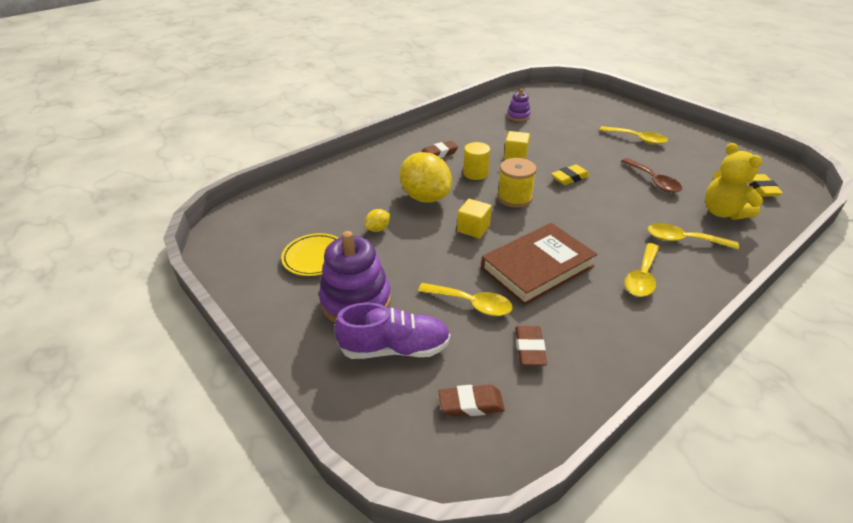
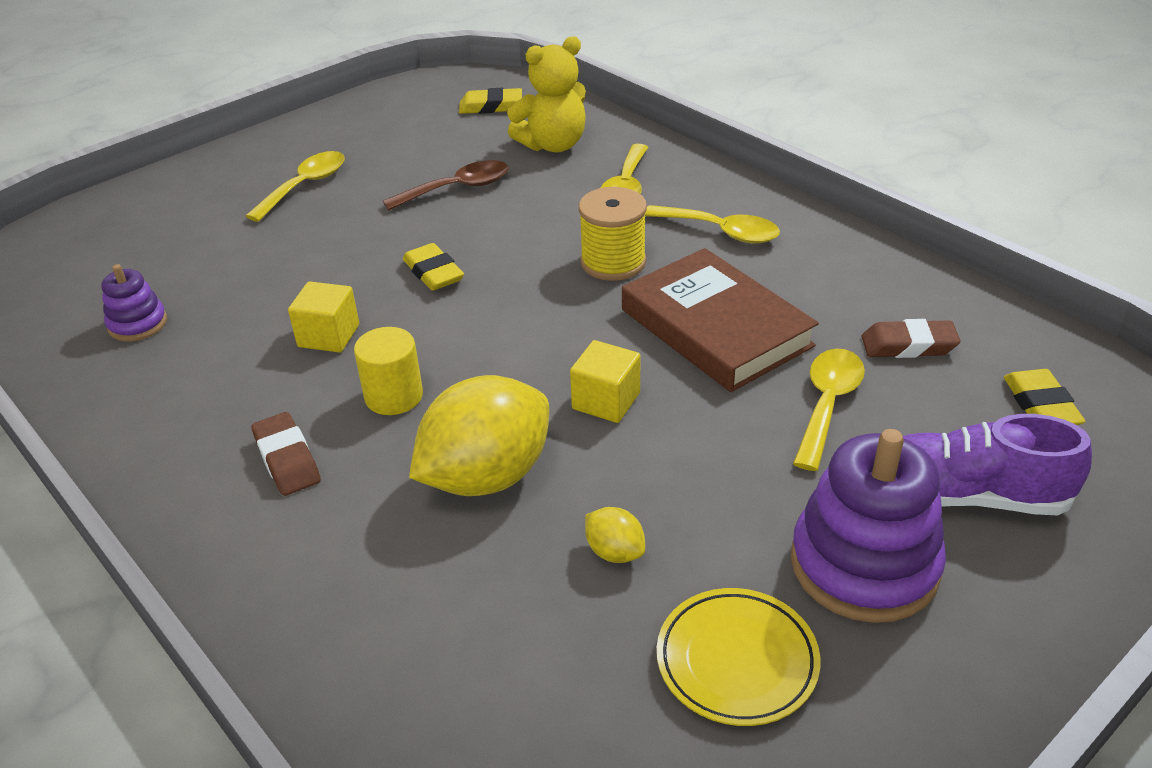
camera: 90 degrees left, 0 degrees up
(395, 348) = (967, 496): purple shoe -> purple shoe turned 75 degrees counterclockwise
(471, 404) = (1040, 406): brown eraser -> yellow eraser
(514, 198) = (498, 344): yellow spool -> yellow spool (613, 262)

